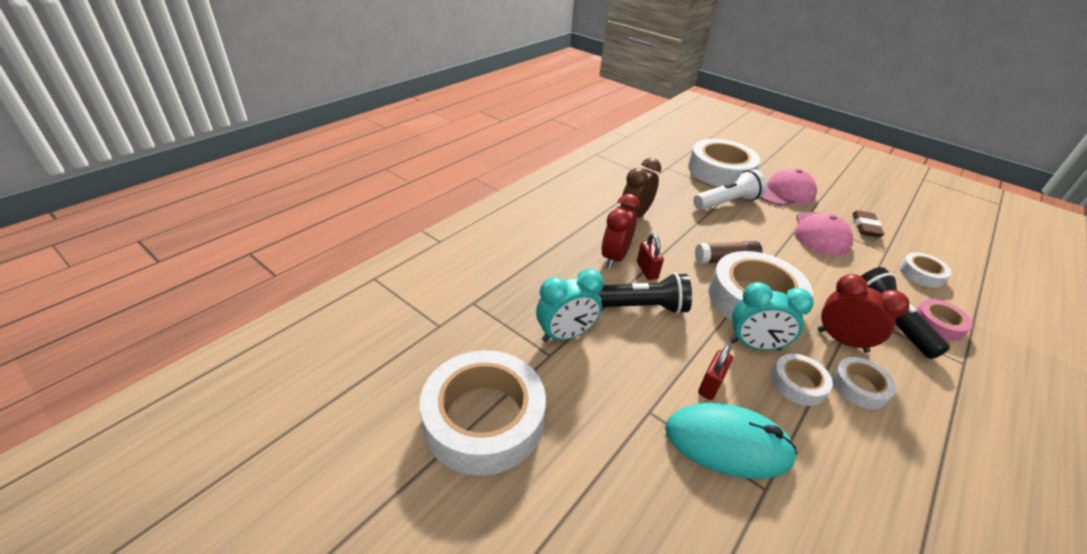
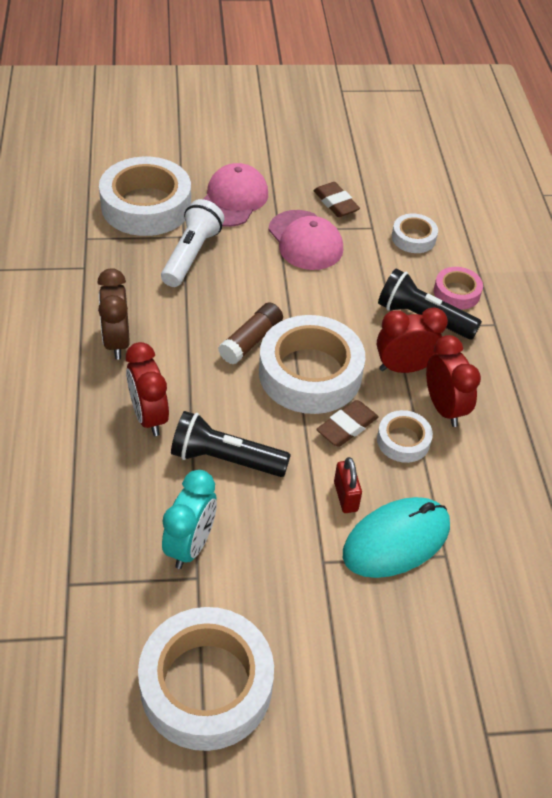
camera: 45 degrees left, 10 degrees up
(640, 307) = (225, 459): black flashlight -> black flashlight turned 120 degrees counterclockwise
(647, 270) = (193, 410): red padlock -> none
(754, 345) = (347, 427): turquoise clock -> brown eraser
(859, 387) = (444, 408): white tape -> red clock

